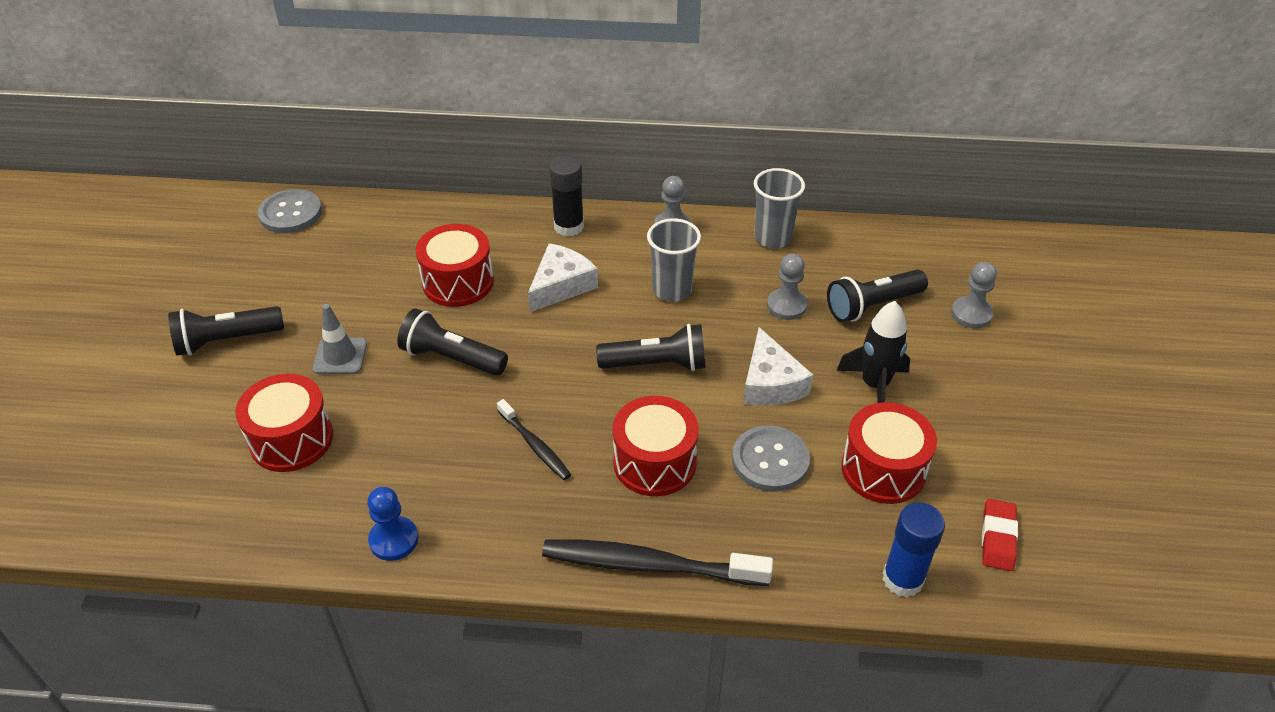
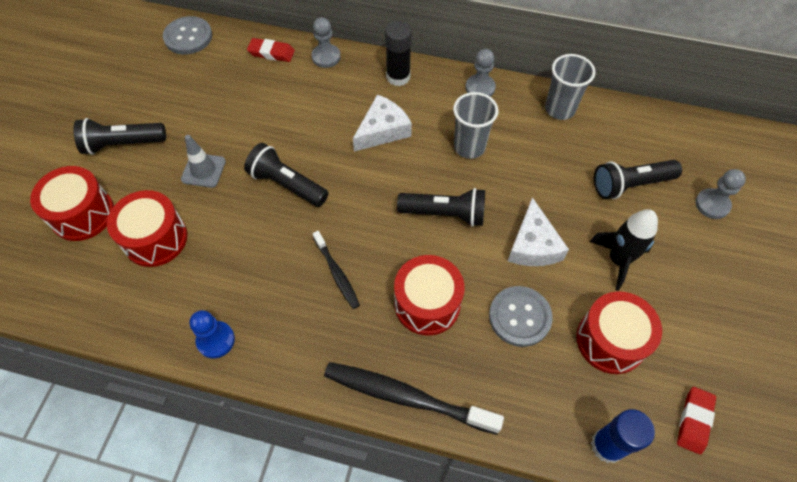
camera: 10 degrees right, 15 degrees up
(403, 219) = (271, 53): none -> red eraser
(458, 282) = (303, 116): red drum -> red drum (83, 214)
(786, 306) = (559, 175): grey pawn -> grey pawn (326, 57)

